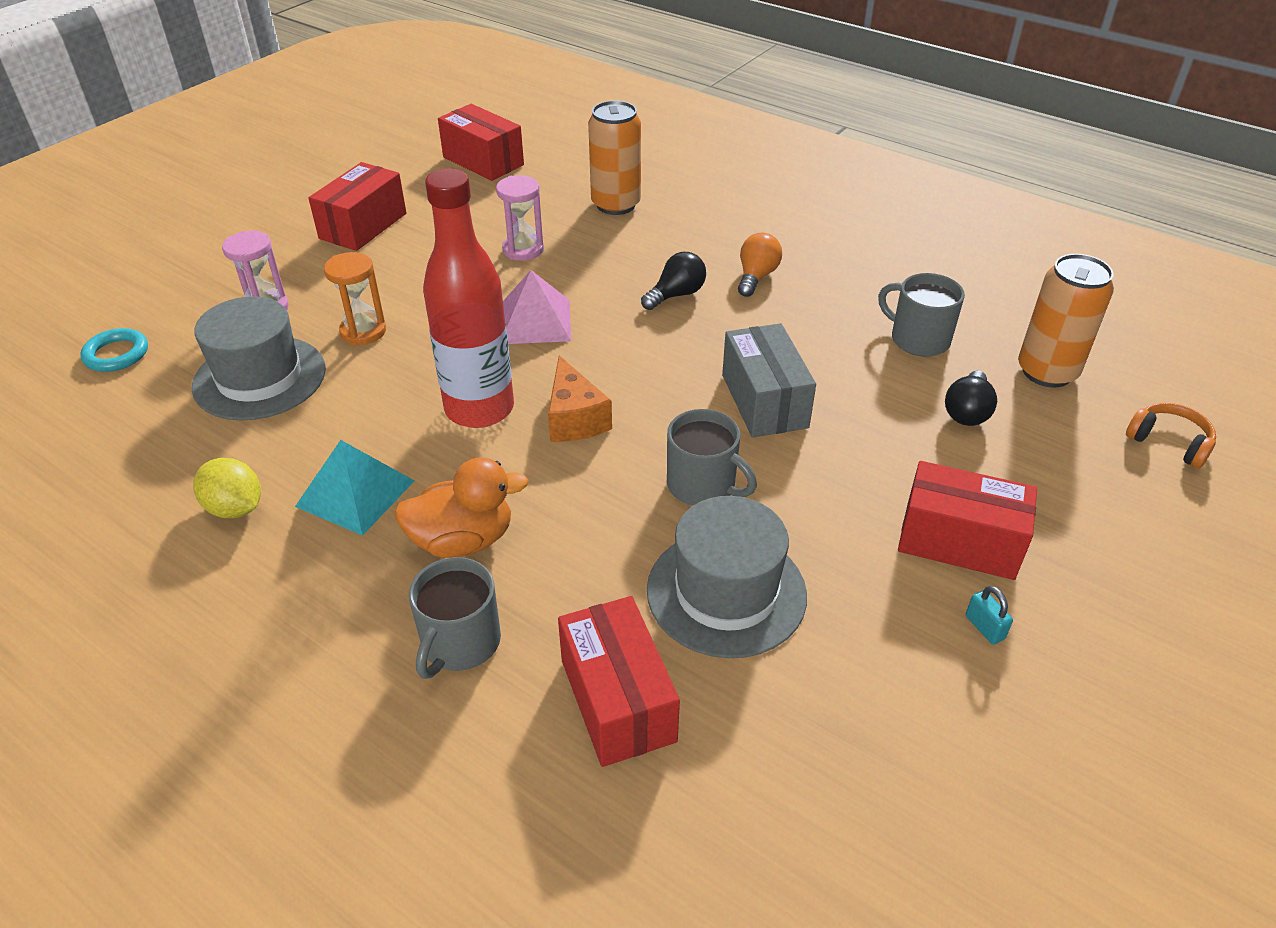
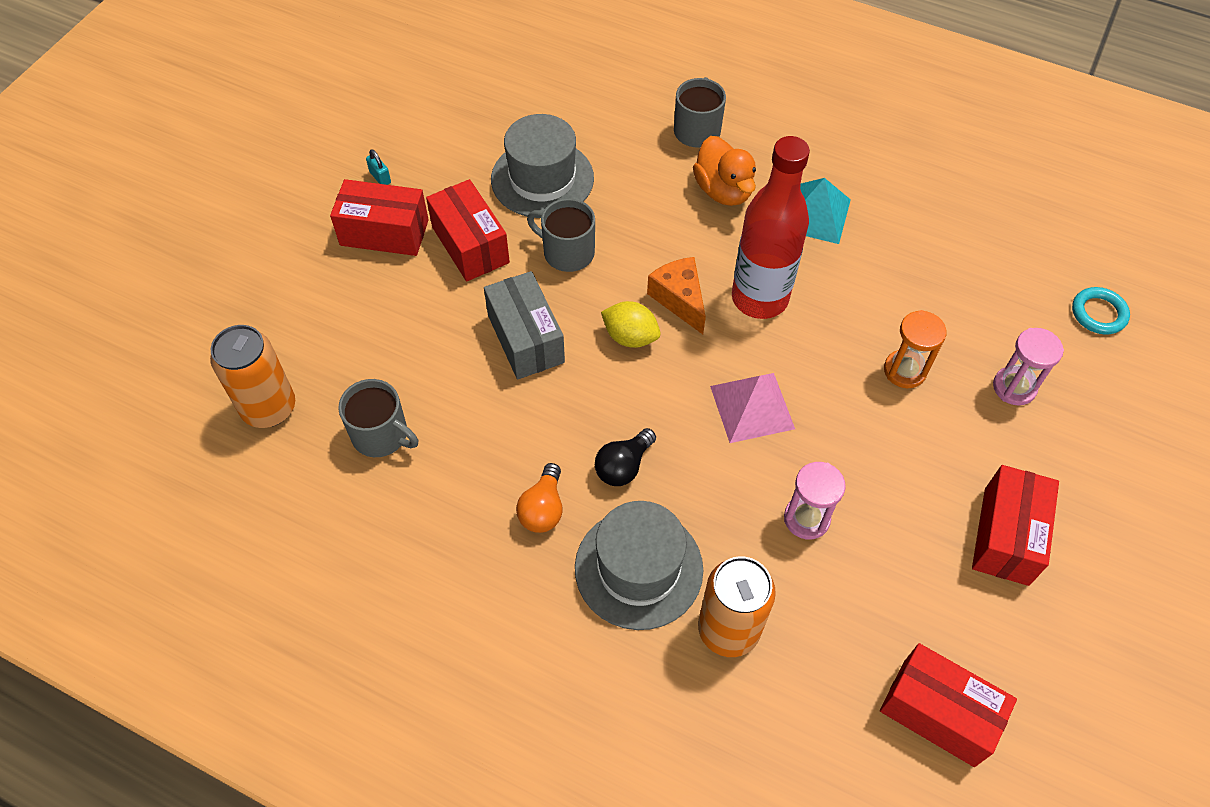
camera: 170 degrees right, 15 degrees up
(235, 508) = (889, 193): yellow lemon -> yellow lemon (630, 337)
(259, 378) = (958, 305): grey hat -> grey hat (638, 568)
(463, 540) = (723, 190): orange duck -> orange duck turned 90 degrees counterclockwise
(617, 700) = (597, 113): red box -> red box (470, 245)
(967, 412) = (353, 350): black light bulb -> none
(1169, 443) = (193, 340): orange headphones -> none

